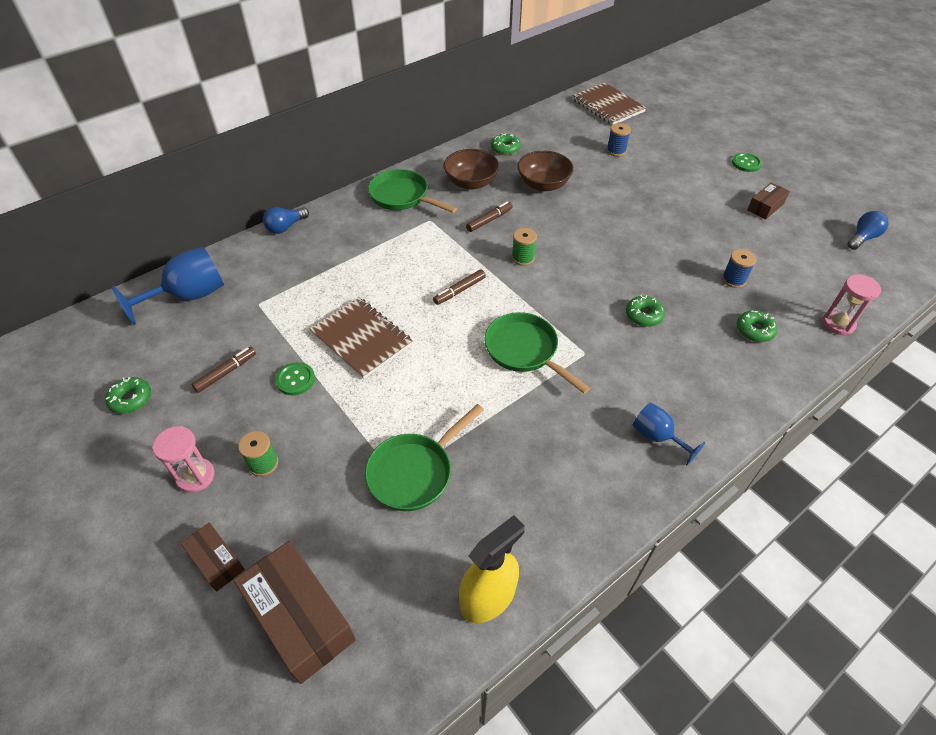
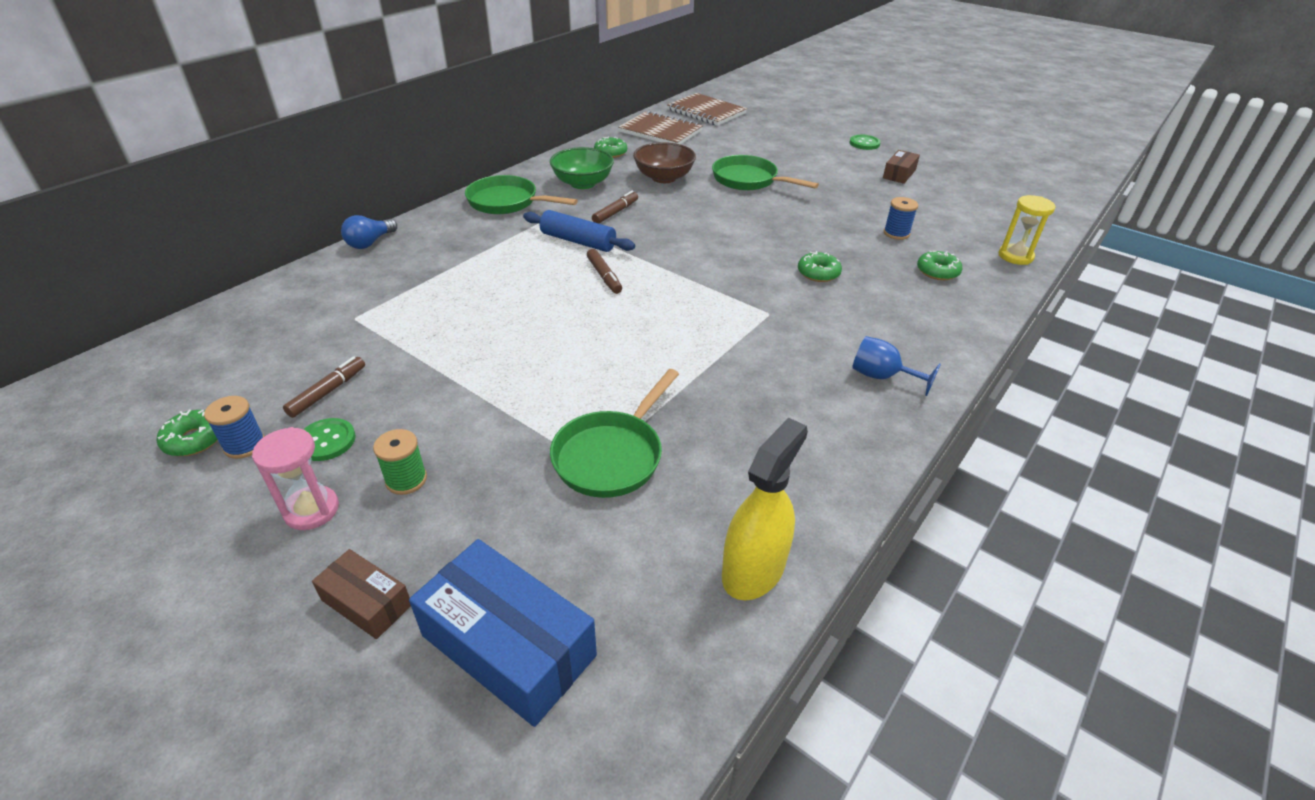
camera: 15 degrees left, 10 degrees down
(189, 296) = (256, 322): blue goblet -> none
(295, 380) = (425, 386): green button -> green button (326, 441)
(299, 617) = (508, 646): brown box -> blue box
(361, 339) = (499, 335): brown notebook -> brown notebook (660, 131)
(449, 249) = (578, 241): none -> blue rolling pin
(459, 291) = (604, 276): brown marker -> brown marker turned 60 degrees counterclockwise
(471, 183) = (583, 183): brown bowl -> green bowl
(523, 258) = (666, 240): green spool -> none
(524, 351) = (700, 320): green pan -> green pan (748, 180)
(616, 151) = (730, 145): blue spool -> blue spool (244, 445)
(838, 324) = (1015, 256): pink hourglass -> yellow hourglass
(862, 238) = (1002, 188): blue light bulb -> none

